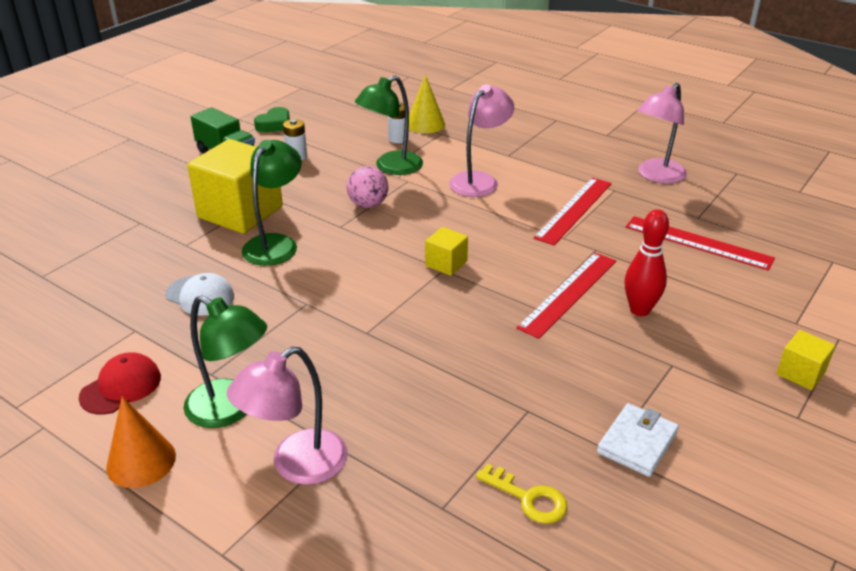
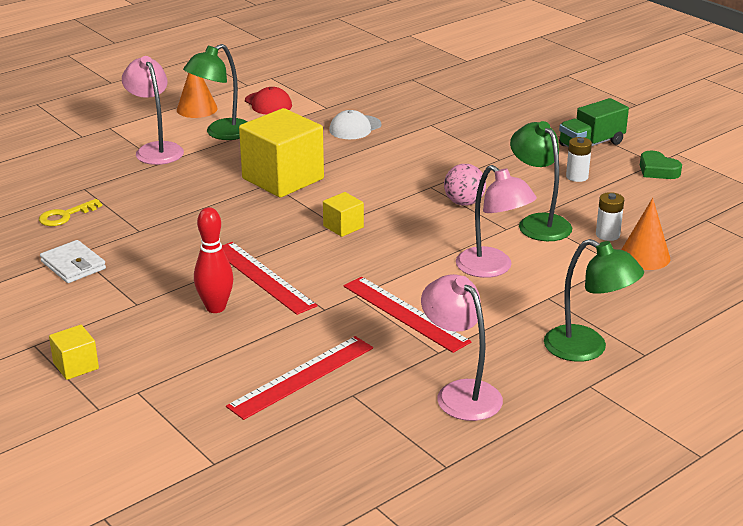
camera: 105 degrees right, 5 degrees down
(240, 212) = (474, 146): yellow cube -> yellow cube (283, 179)
(275, 243) = (414, 157): green lamp -> green lamp (587, 349)
(425, 124) = (644, 256): yellow cone -> orange cone

